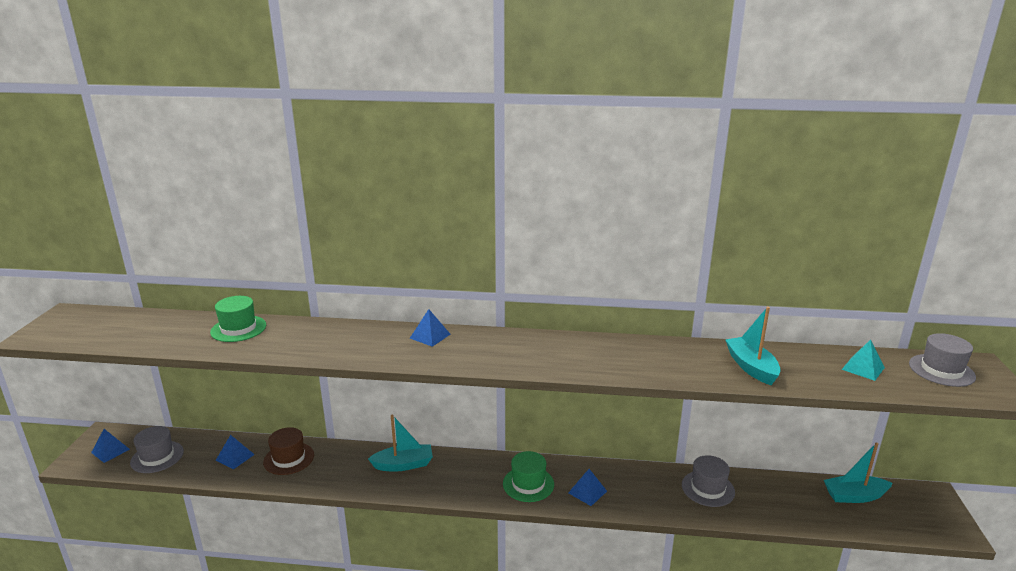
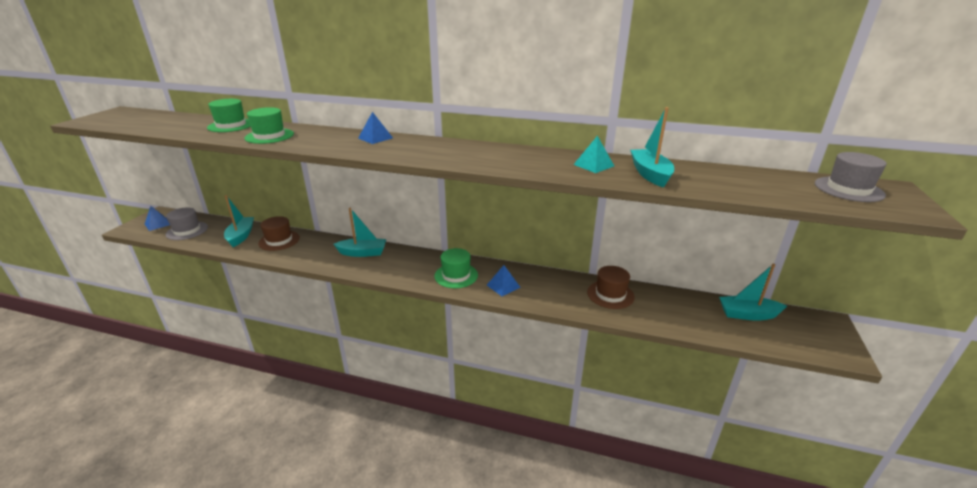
camera: 10 degrees right, 5 degrees up
(235, 457) = (241, 236): blue pyramid -> turquoise boat
(300, 343) = (269, 136): none -> green hat
(708, 488) = (610, 294): grey hat -> brown hat
(863, 368) = (764, 182): turquoise pyramid -> turquoise pyramid (593, 165)

